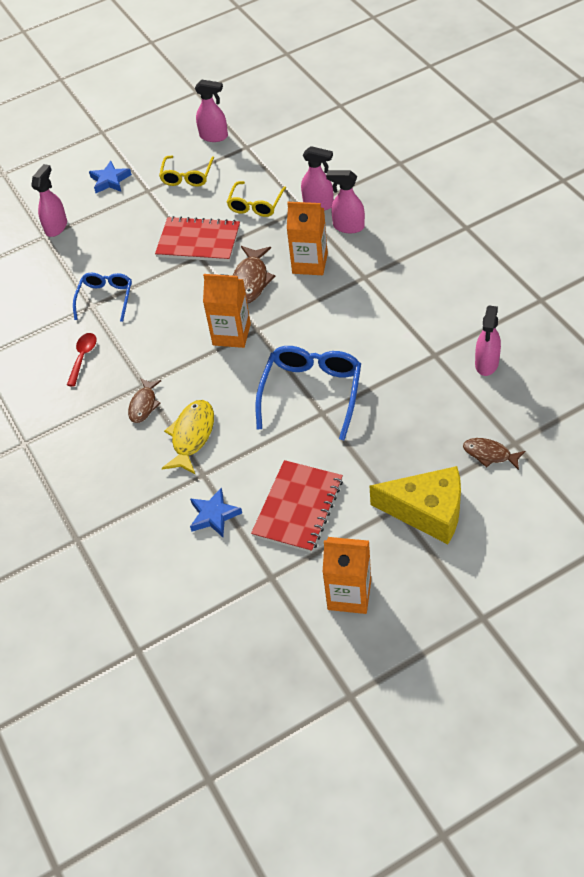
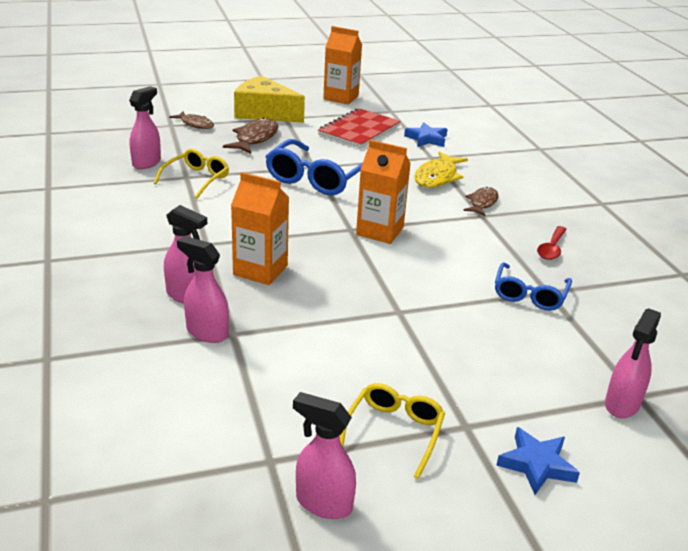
camera: 175 degrees left, 20 degrees down
(198, 241) = (396, 328): red notebook -> none
(251, 280) = (340, 270): brown fish -> brown fish (255, 138)
(255, 205) = (297, 355): yellow glasses -> yellow glasses (196, 179)

